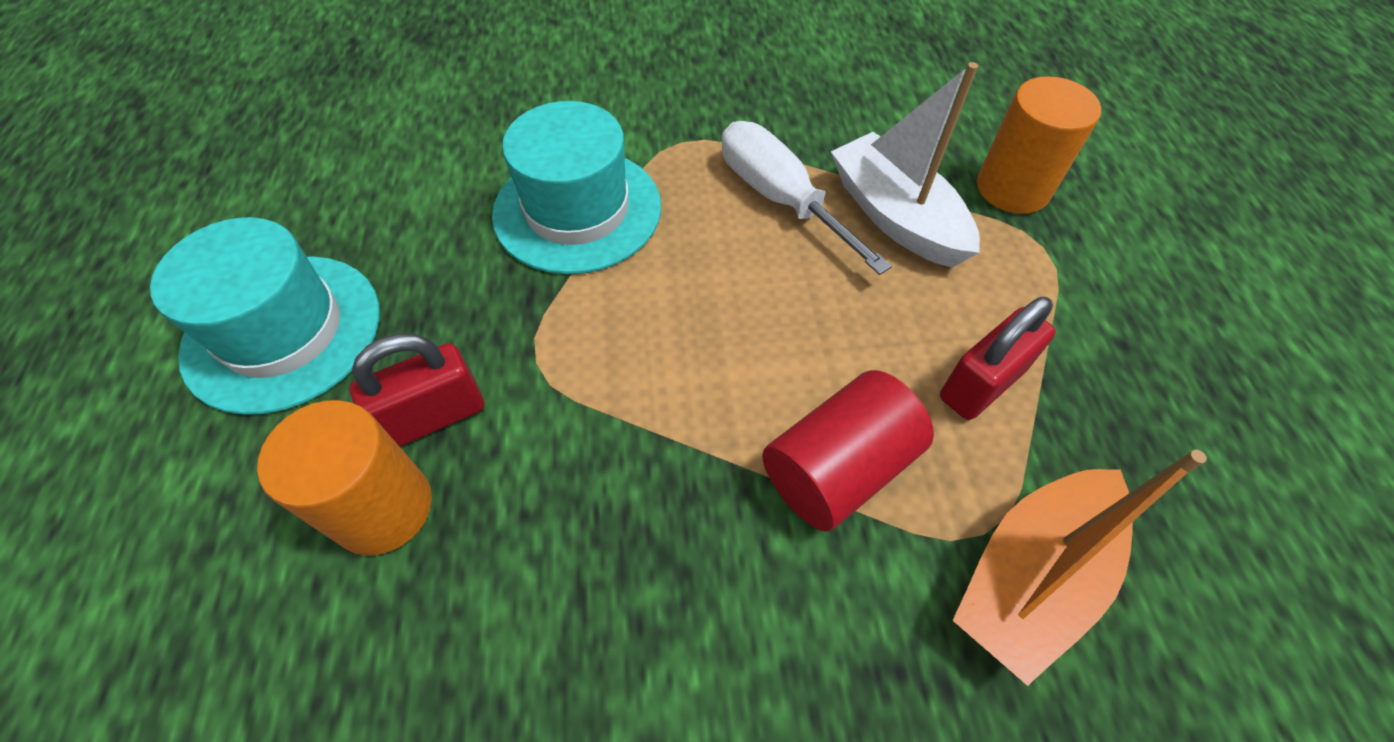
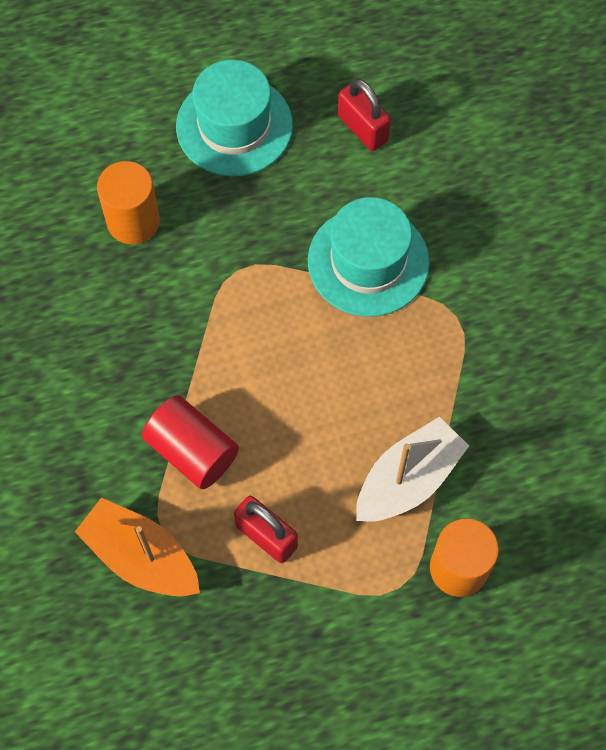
camera: 80 degrees right, 10 degrees up
(434, 416) = (191, 227): red padlock -> red padlock (362, 128)
(780, 198) = (409, 396): white screwdriver -> none

